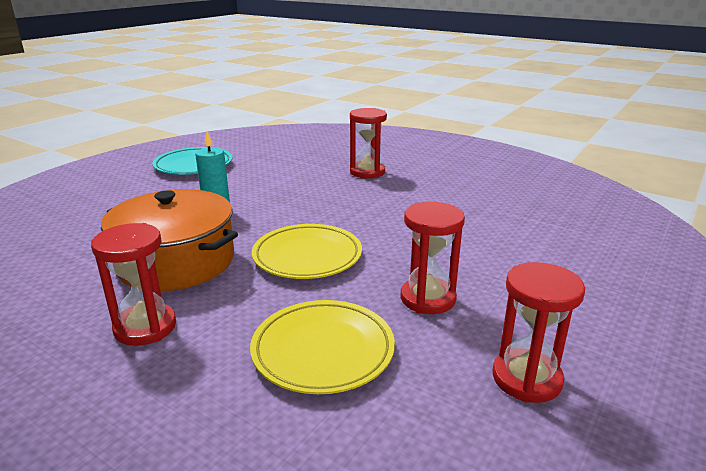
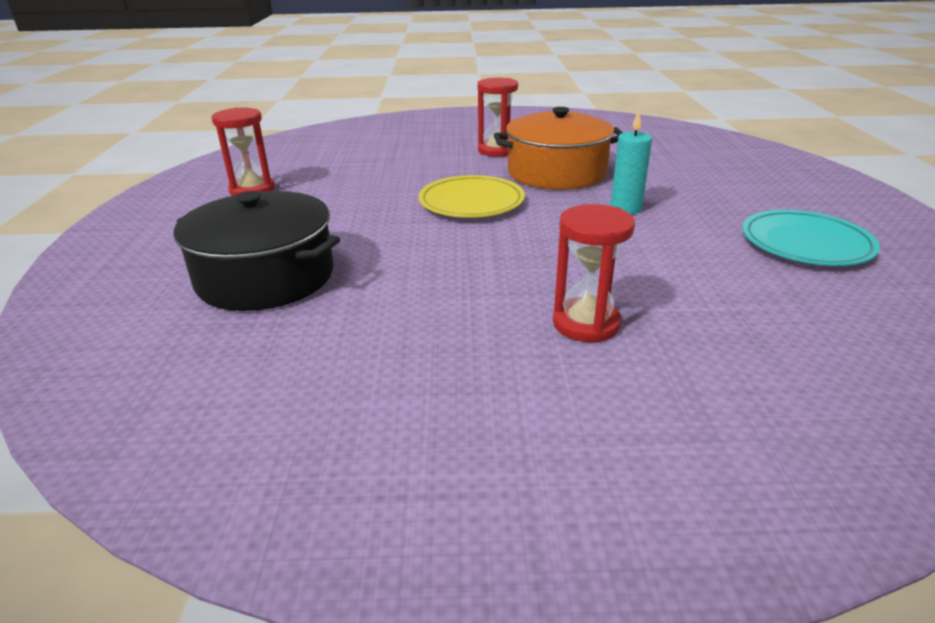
camera: 145 degrees right, 5 degrees up
(323, 350) = (384, 169): yellow plate -> none
(427, 298) = (341, 206): red hourglass -> none
(528, 245) = (266, 277): none -> black pot

